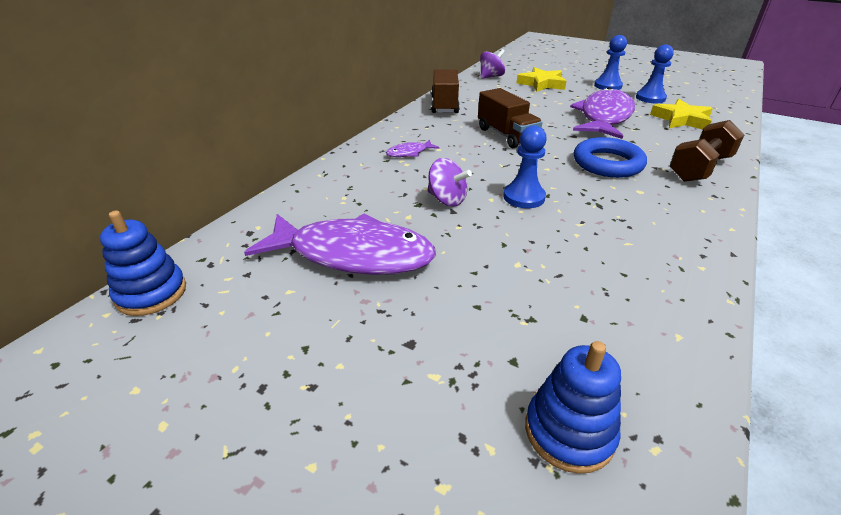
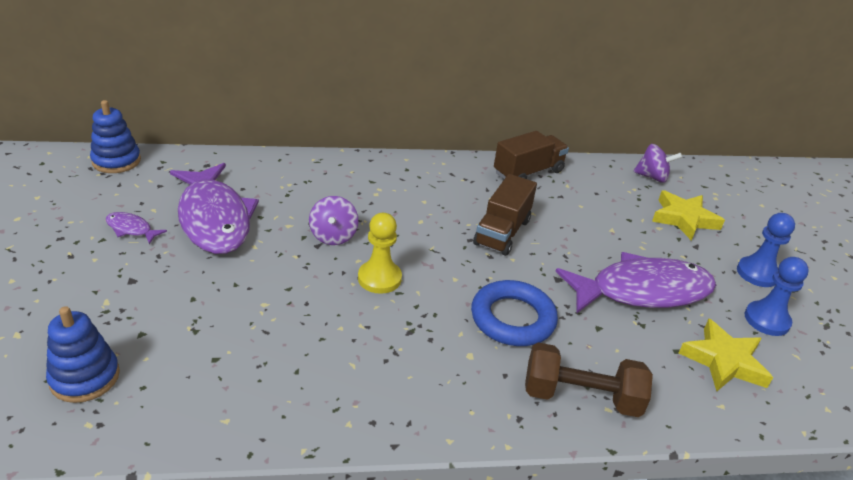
camera: 50 degrees right, 0 degrees up
(409, 153) = (398, 188): purple fish -> purple fish (131, 229)
(524, 197) = (379, 278): blue pawn -> yellow pawn

